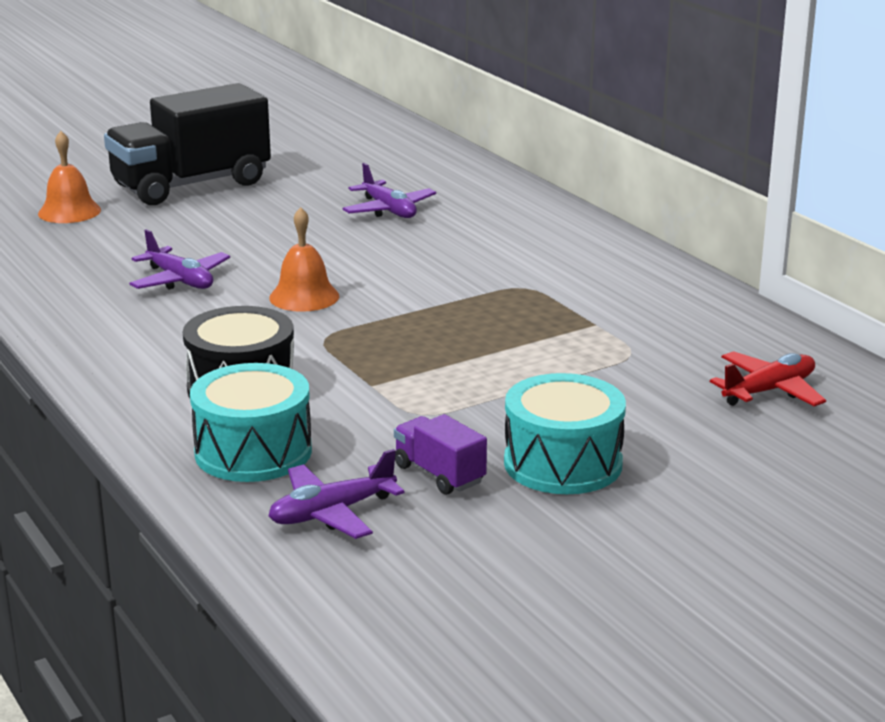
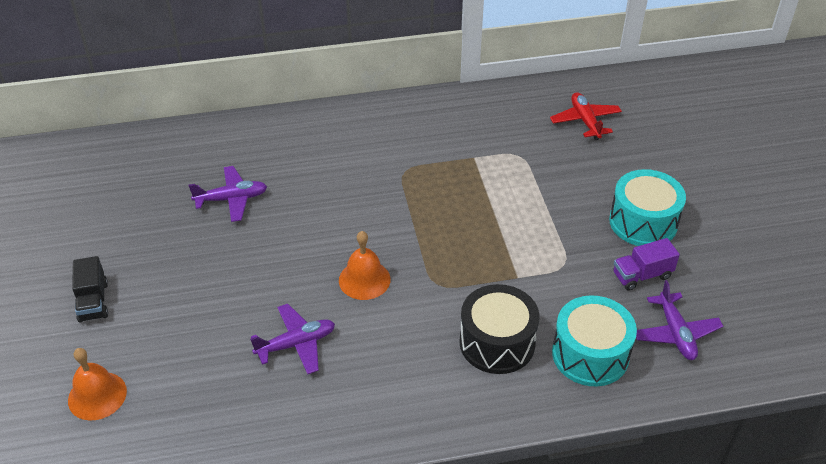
camera: 70 degrees left, 20 degrees up
(191, 185) = (93, 301): black truck -> black truck, size x0.44

